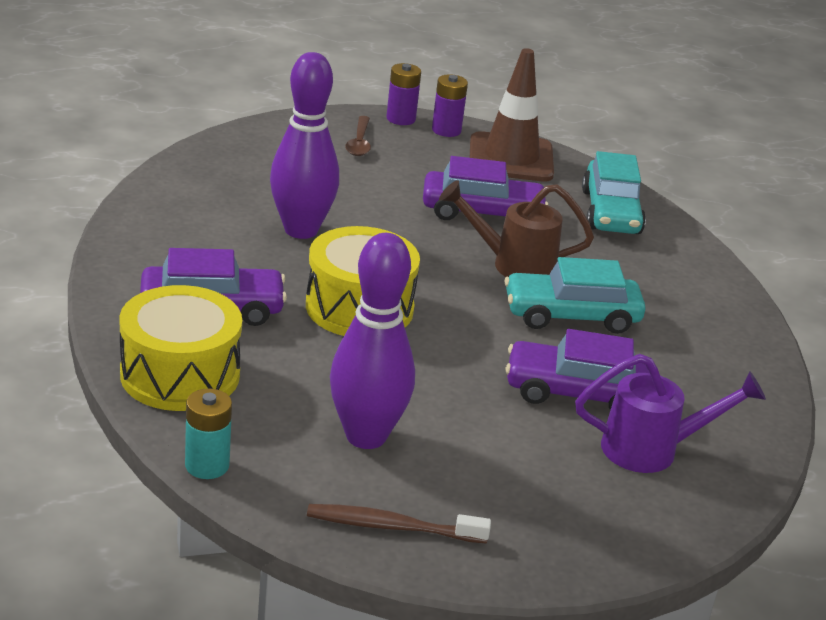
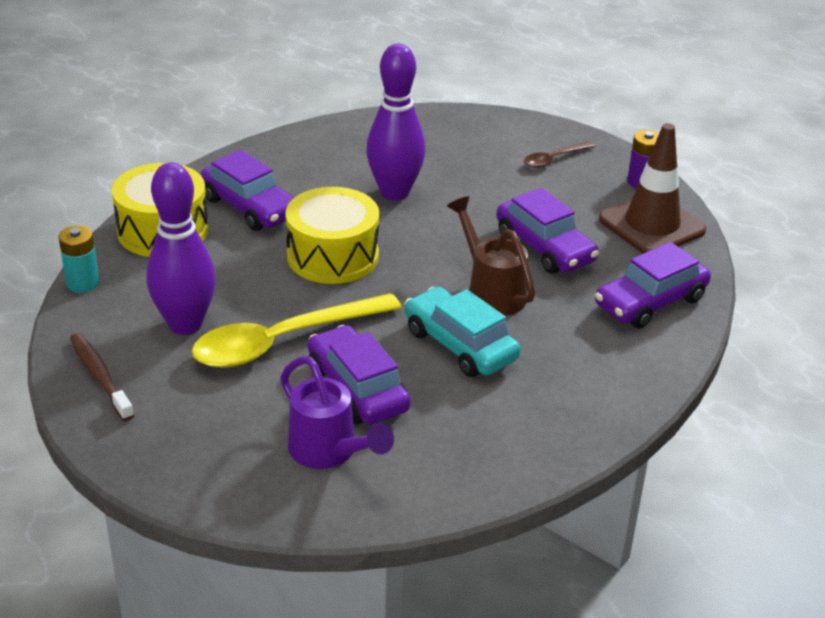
camera: 55 degrees right, 5 degrees up
(401, 119) = (621, 158): purple battery -> none
(461, 396) = (283, 341): none -> yellow spoon
(610, 212) = (650, 302): turquoise car -> purple car

